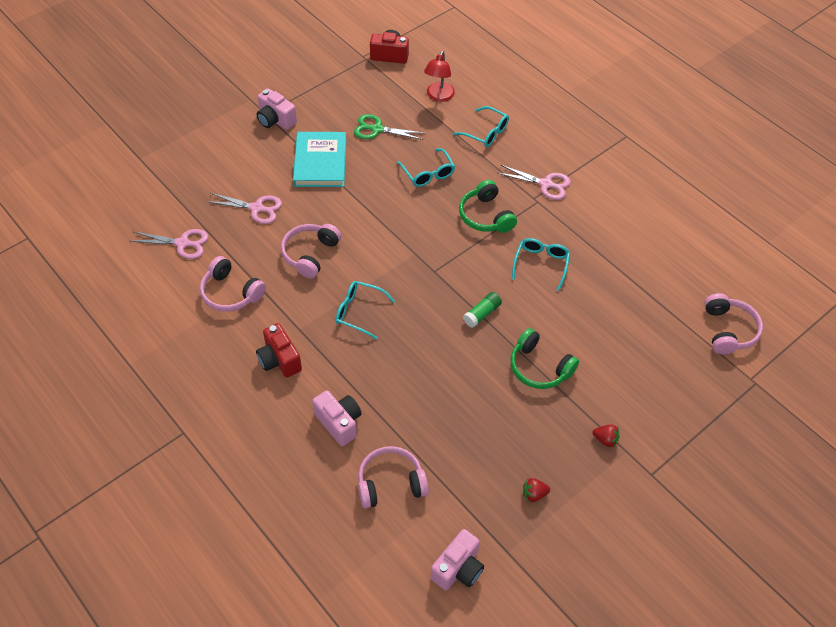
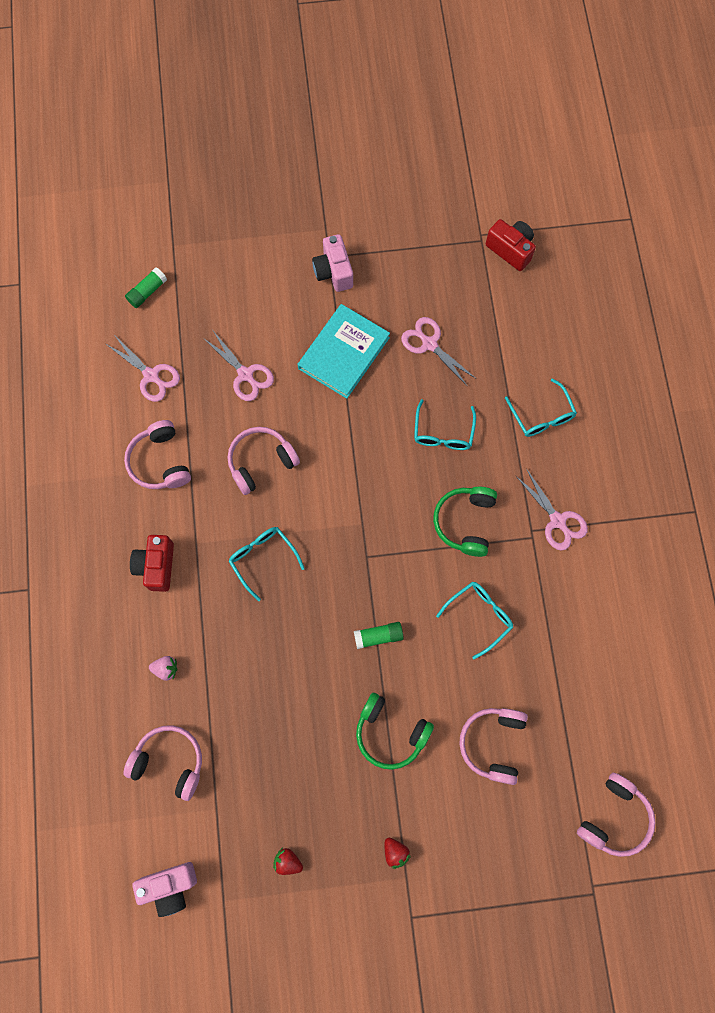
camera: 35 degrees right, 20 degrees up
(140, 194) = (147, 292): none -> green glue stick
(339, 423) = (166, 669): pink camera -> pink strawberry
(377, 129) = (429, 344): green scissors -> pink scissors
(438, 96) = (525, 337): red lamp -> none
(539, 367) = (390, 732): green headphones -> green headphones turned 45 degrees counterclockwise
(614, 333) = (493, 743): none -> pink headphones

